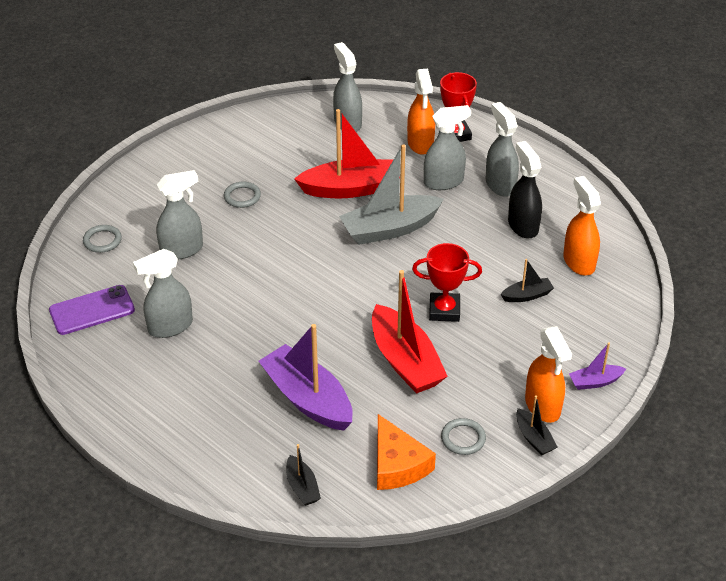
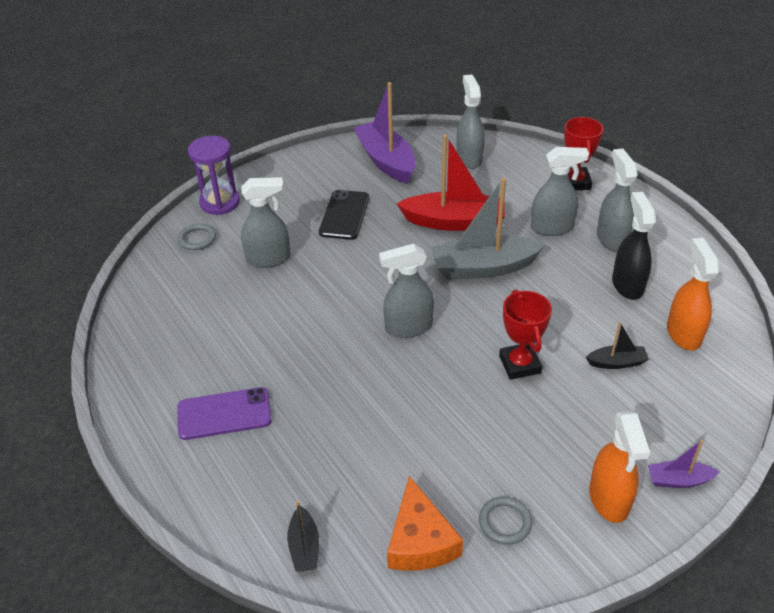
camera: 15 degrees right, 0 degrees up
(92, 310) = (160, 306): purple phone -> purple phone (224, 414)
(111, 201) = (220, 202): none -> purple hourglass
(170, 327) = (228, 335): grey spray bottle -> grey spray bottle (408, 327)
(242, 196) = (344, 215): grey ring -> black phone
(307, 399) = (343, 440): purple boat -> purple boat (386, 161)
(405, 361) = (462, 415): red boat -> none
(420, 144) = (537, 187): orange spray bottle -> none
(444, 310) = (520, 364): red trophy -> red trophy turned 60 degrees clockwise
(534, 438) = (590, 539): black boat -> none

